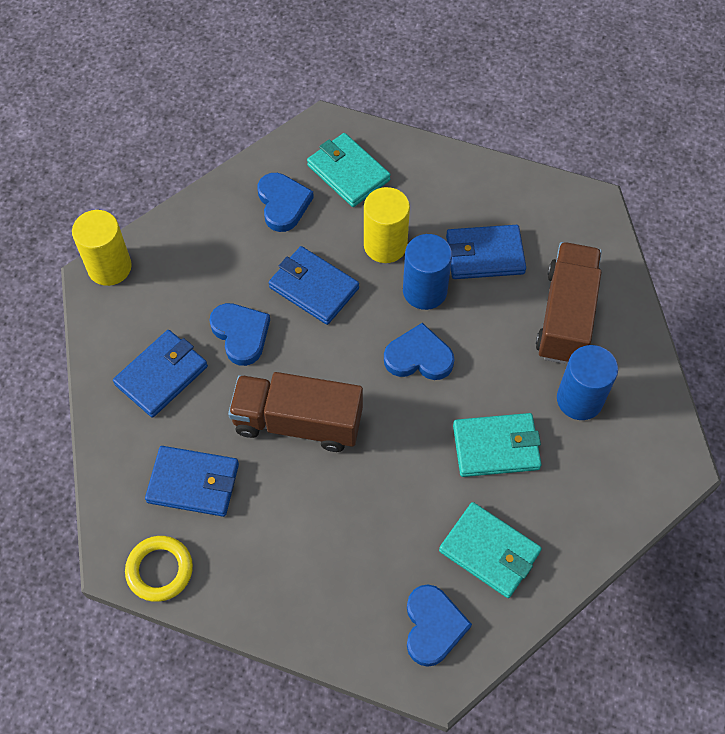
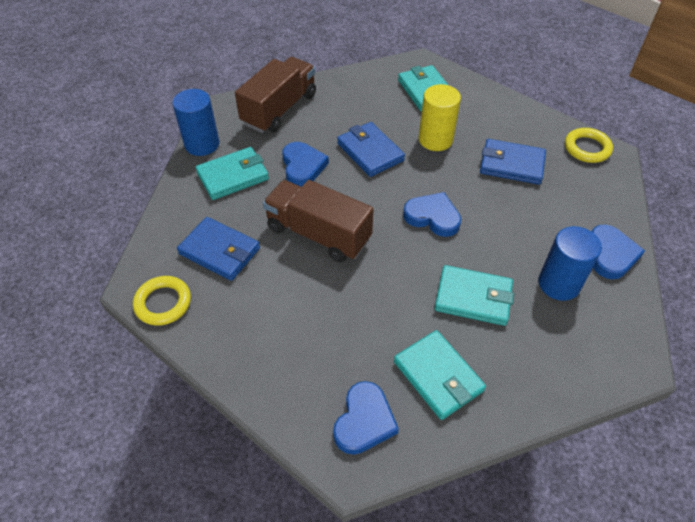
camera: 20 degrees right, 10 degrees down
(109, 267) = (231, 104): yellow cylinder -> none
(161, 375) = (233, 176): blue wallet -> turquoise wallet
(283, 204) = (370, 98): blue heart -> blue heart (611, 254)
(424, 291) = (454, 175): blue cylinder -> blue cylinder (202, 144)
(563, 204) = (587, 148): none -> yellow ring
(566, 316) = (565, 221): brown truck -> brown truck (279, 109)

